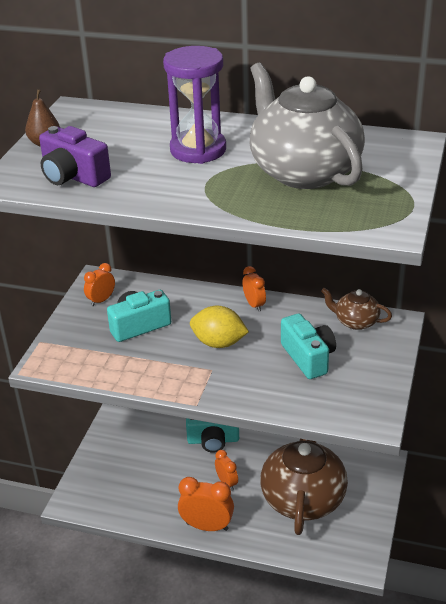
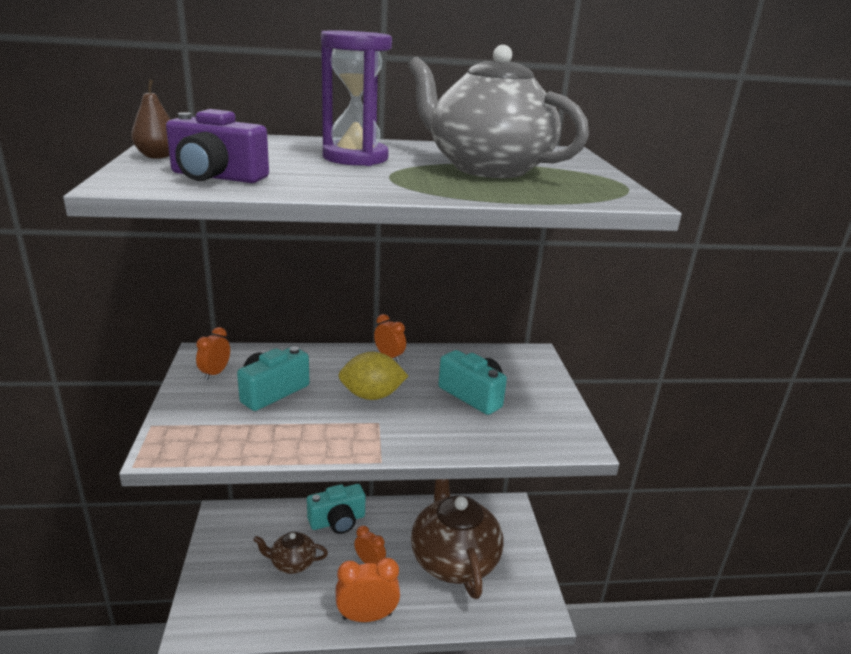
camera: 25 degrees left, 10 degrees down
(355, 321) = (497, 358): brown teapot -> brown teapot (292, 563)

